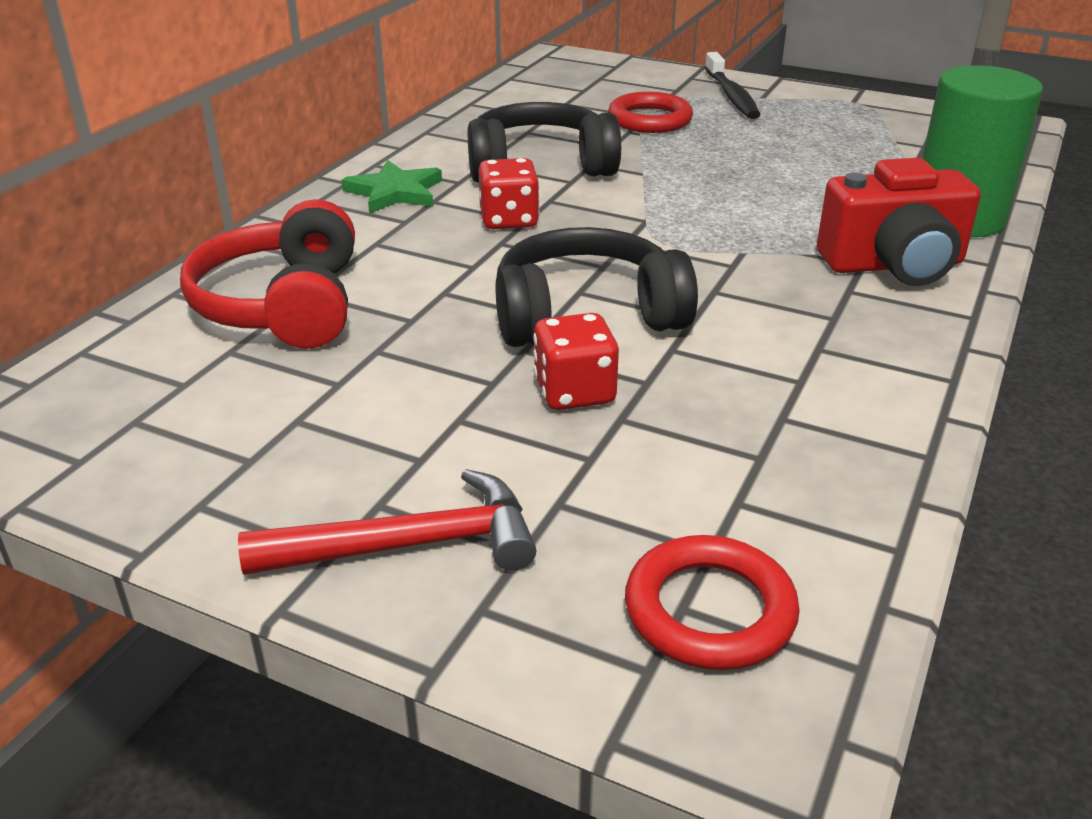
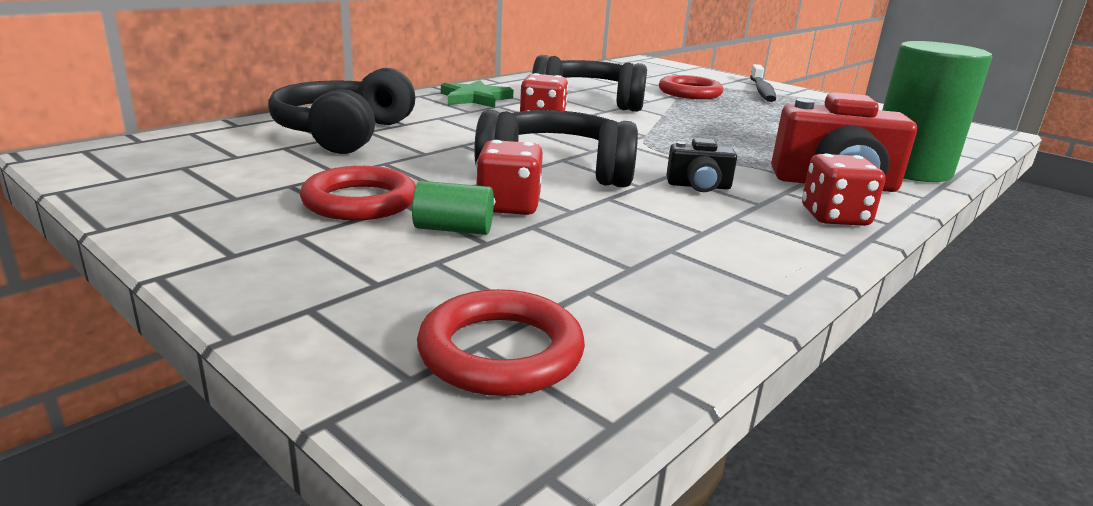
camera: 15 degrees right, 10 degrees down
(283, 305) = (344, 133): red headphones -> black headphones
(404, 428) = (360, 201): none -> red ring
(409, 545) = (294, 261): red hammer -> none
(542, 447) = (453, 229): none -> green cylinder
(756, 304) = (699, 186): none -> black camera
(917, 322) = (834, 217): none -> red dice

